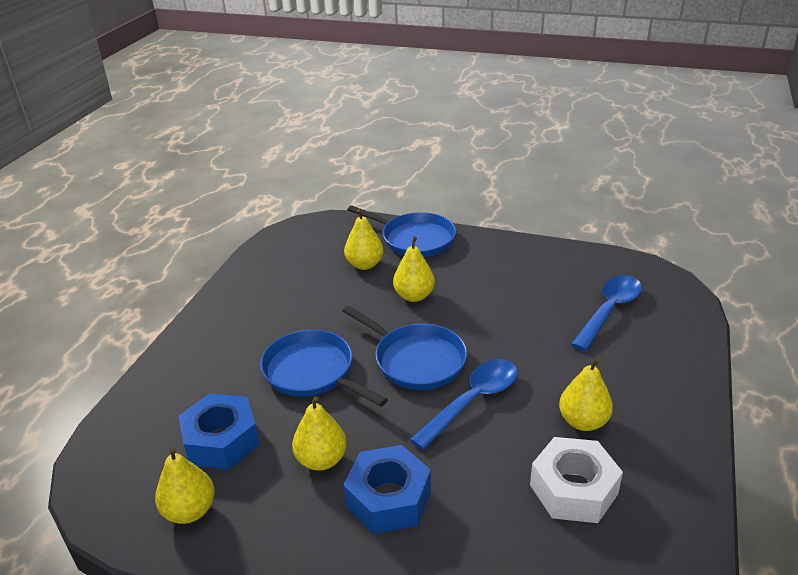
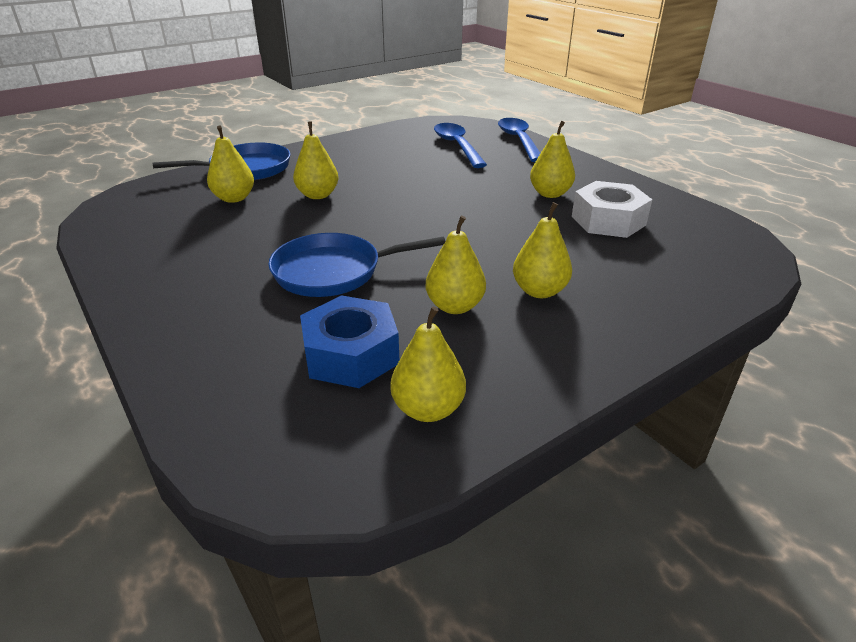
camera: 55 degrees left, 0 degrees up
(388, 498) = (539, 291): blue nut -> yellow pear
(416, 360) = (397, 222): blue pan -> none
(472, 401) = (477, 220): blue spoon -> blue spoon (519, 141)

